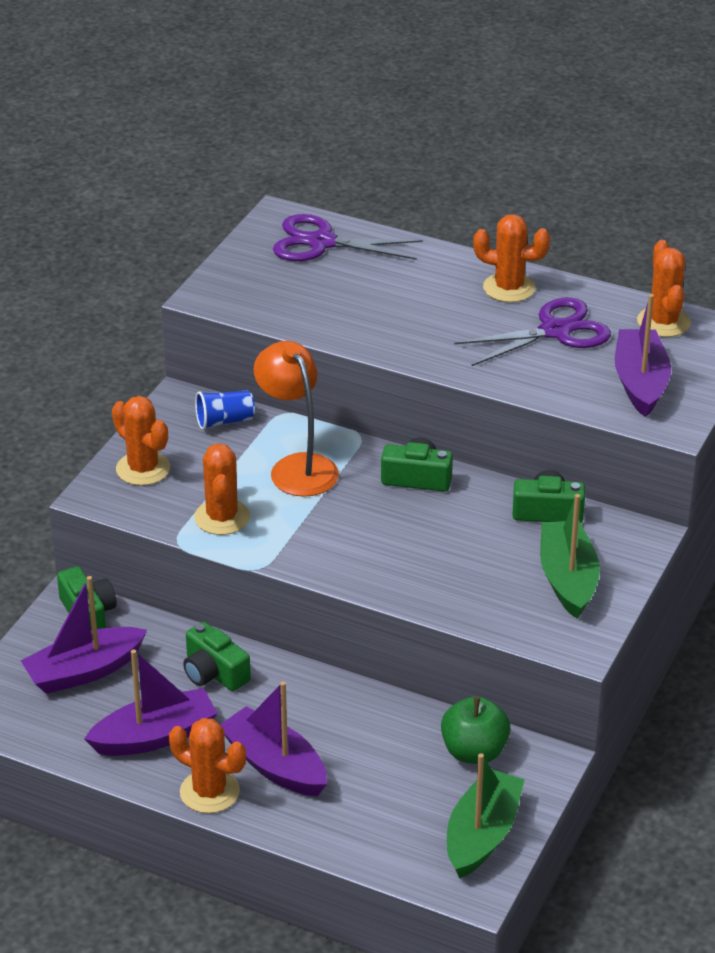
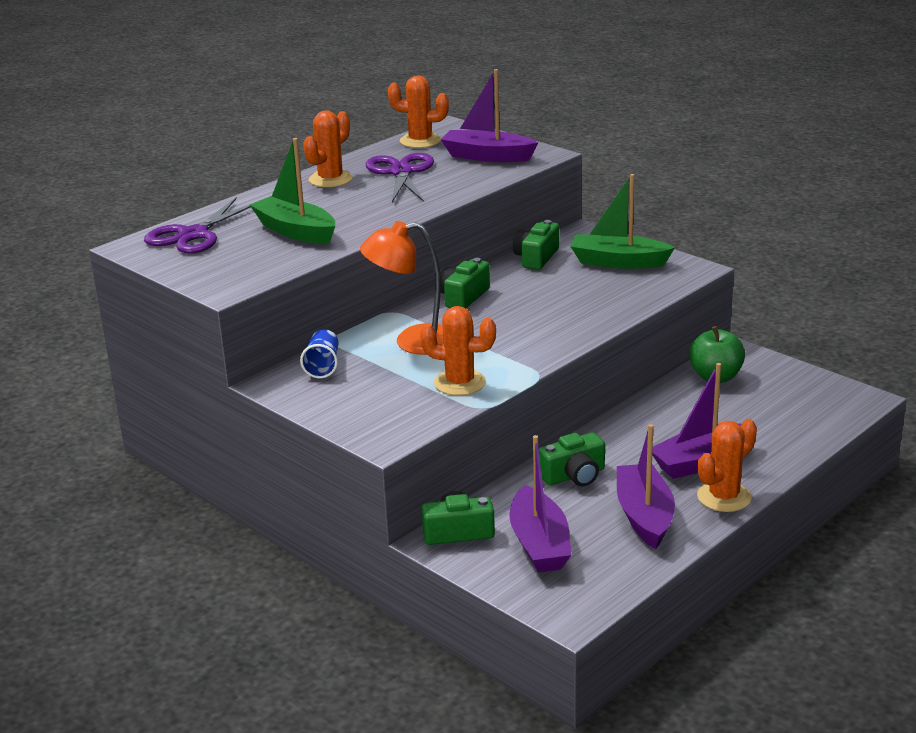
camera: 70 degrees left, 10 degrees down
(143, 469) = (362, 412): orange cactus -> none
(482, 835) = (805, 387): green boat -> green boat (296, 231)

